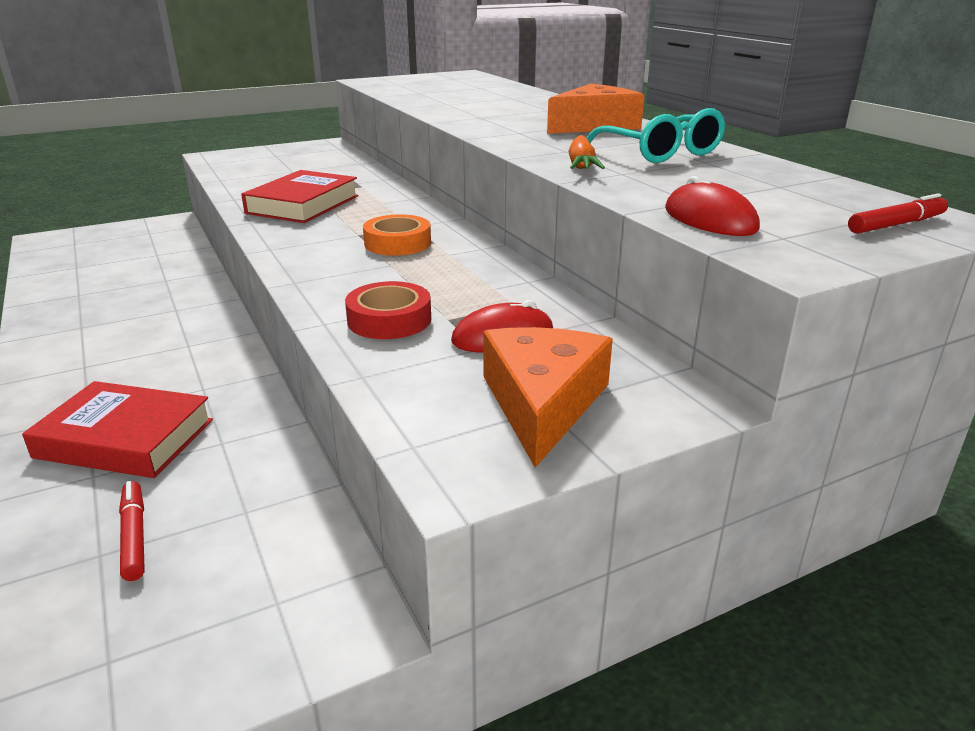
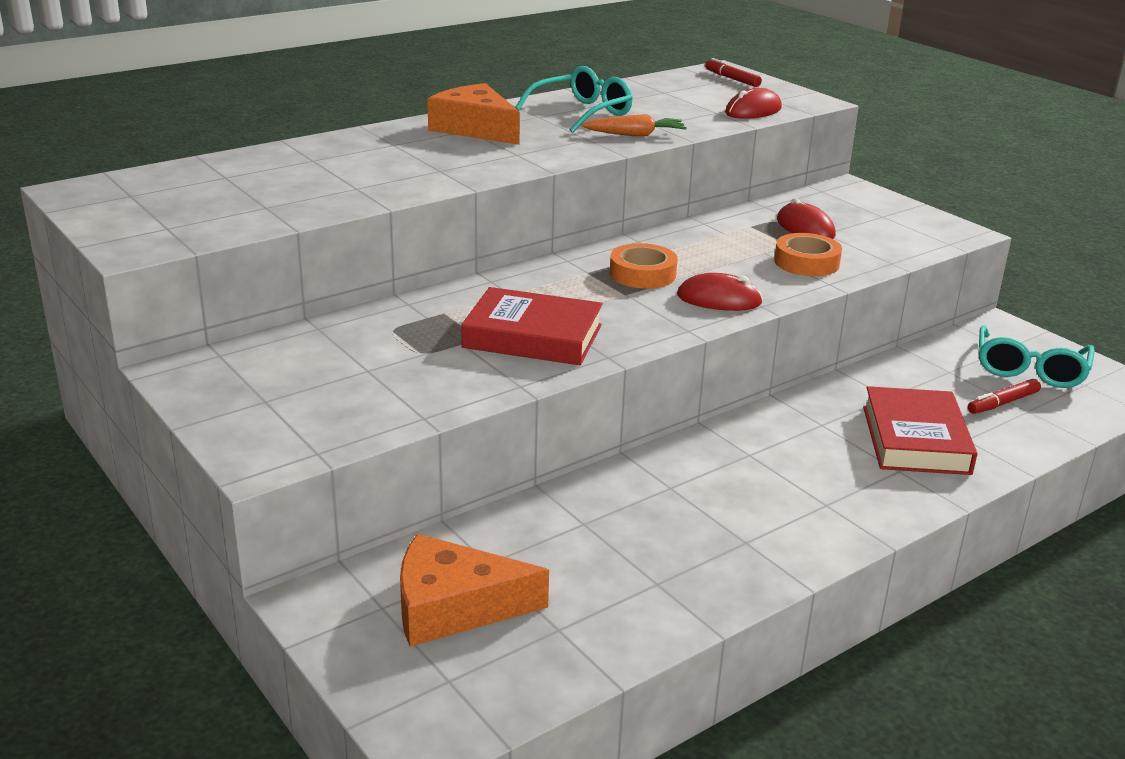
camera: 100 degrees left, 0 degrees up
(194, 605) = (1030, 370): none -> turquoise glasses
(321, 266) = (719, 299): none -> red mouse
(389, 320) = (806, 262): red tape -> orange tape
(542, 403) = (879, 217): orange cheese -> orange cheese (454, 607)

